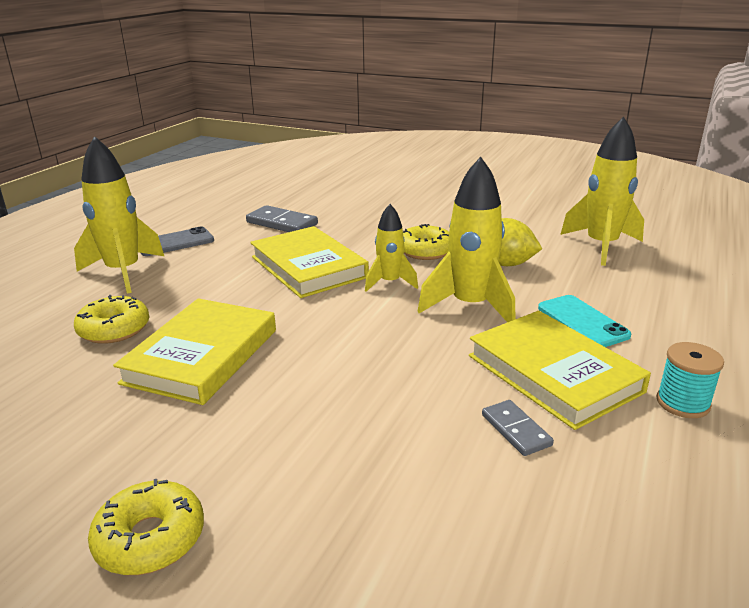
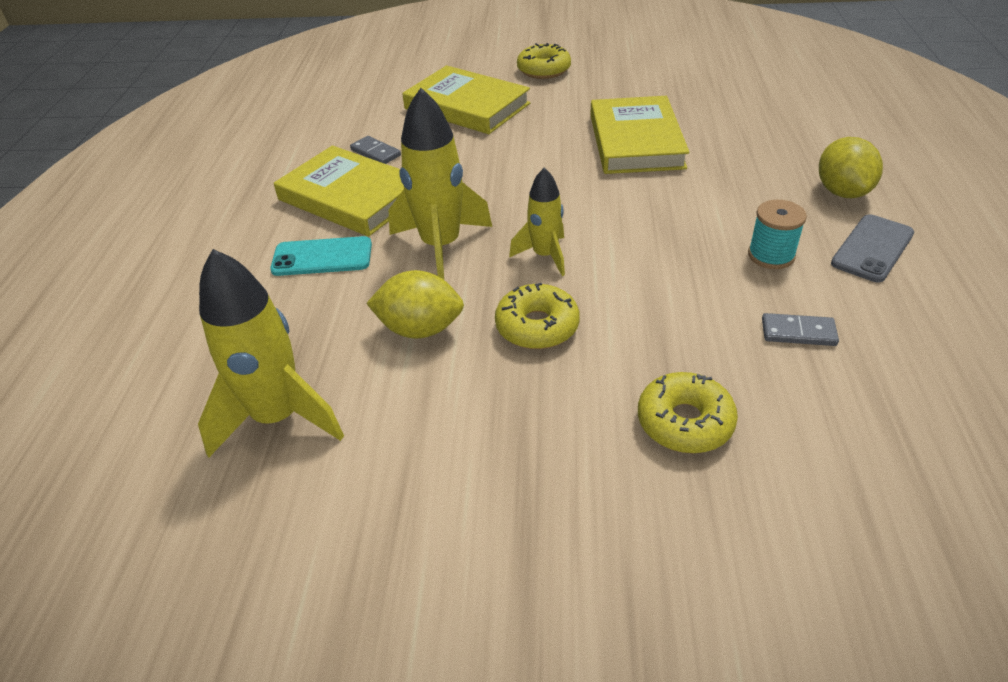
camera: 160 degrees right, 15 degrees up
(114, 329) = (737, 141): yellow donut -> yellow donut (685, 422)
(123, 272) = (842, 192): yellow rocket -> yellow lemon
(282, 223) = (798, 332): grey domino -> grey domino, size x0.62
(308, 267) = (658, 254): yellow book -> yellow book (467, 106)
(582, 321) = (322, 257): turquoise phone -> turquoise phone turned 45 degrees counterclockwise
(682, 403) = (252, 199): turquoise spool -> turquoise spool (771, 255)

